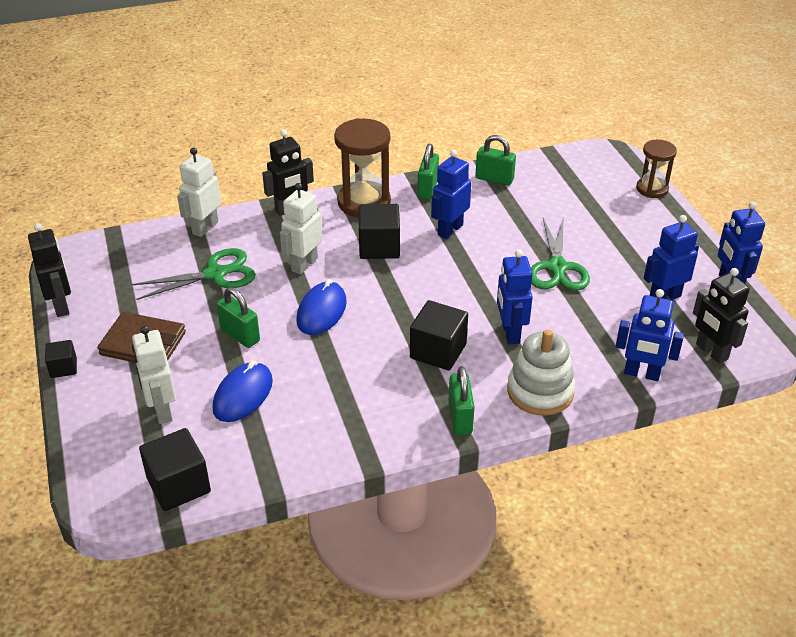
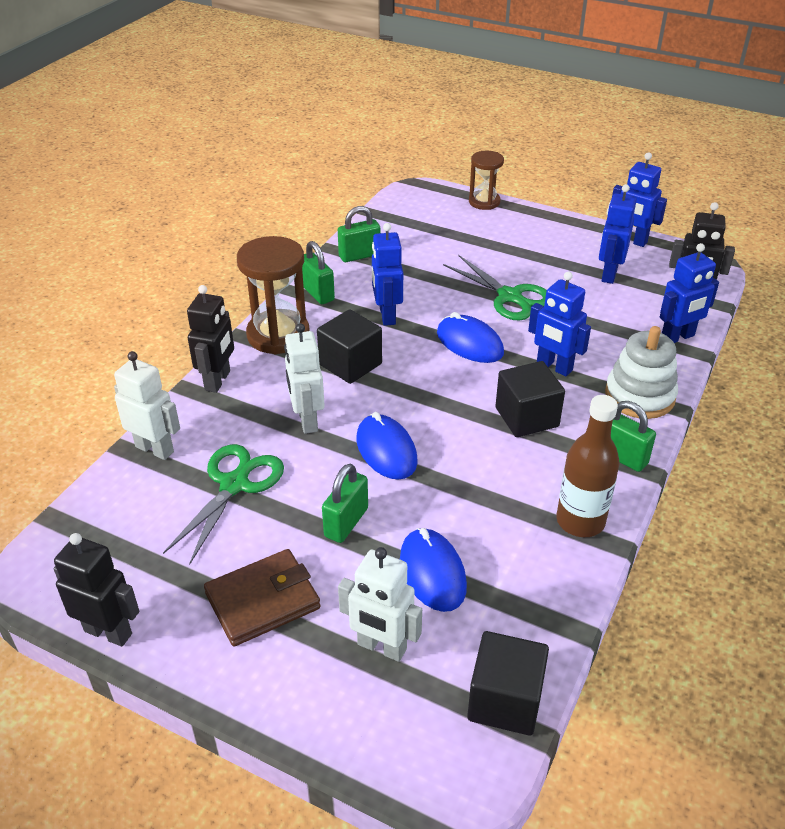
camera: 45 degrees left, 0 degrees up
(63, 368) = (212, 691): black cube -> none
(205, 228) = (155, 449): white robot -> white robot turned 135 degrees clockwise
(240, 335) = (346, 522): green padlock -> green padlock turned 60 degrees counterclockwise
(369, 433) = (580, 521): none -> brown bottle
(476, 281) = (469, 343): none -> blue mouse

